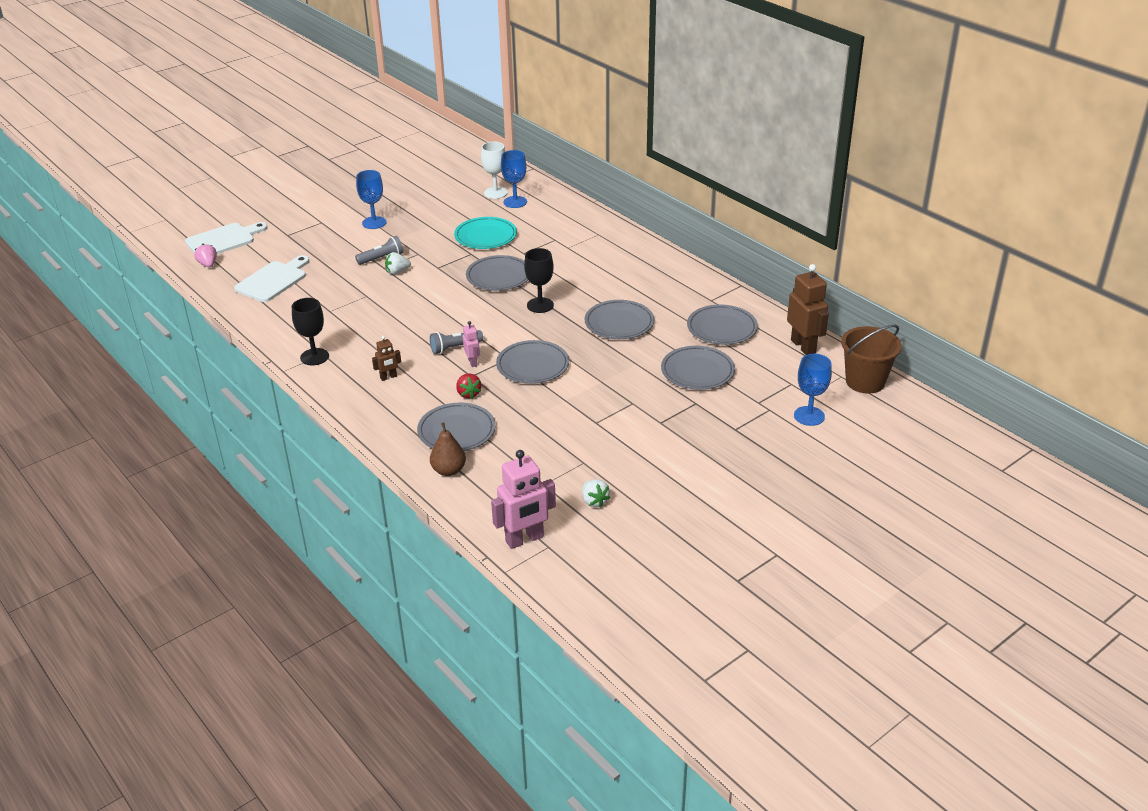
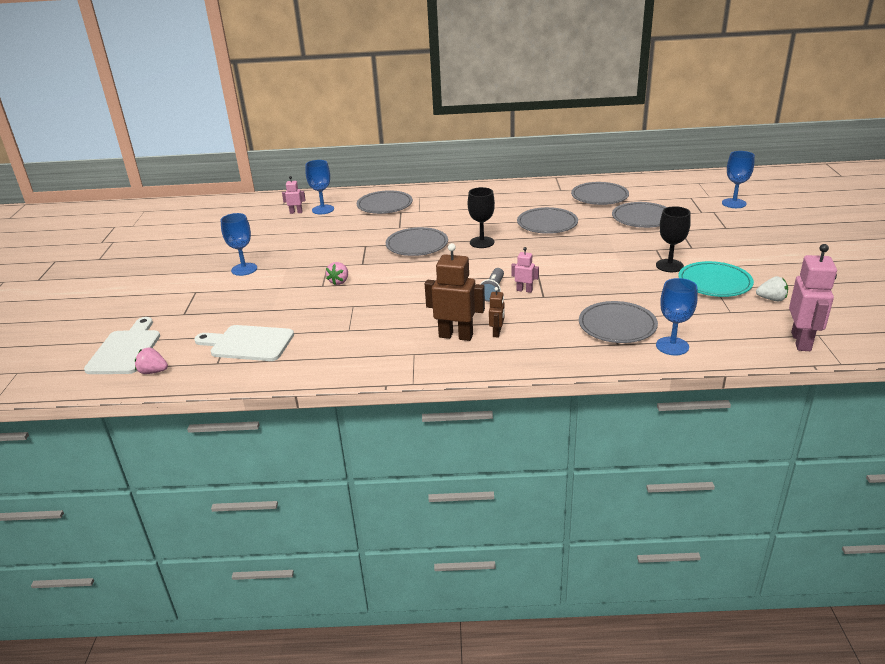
camera: 50 degrees left, 5 degrees down
(273, 280) = (248, 343): white cutting board -> white cutting board turned 60 degrees counterclockwise
(314, 357) = (413, 359): black goblet -> black goblet (669, 266)
(382, 258) = (306, 282): grey flashlight -> none
(397, 272) = (339, 281): white strawberry -> pink strawberry
(449, 470) = (672, 346): brown pear -> blue goblet
(468, 394) = (568, 305): red strawberry -> none
(485, 236) = (351, 233): turquoise plate -> turquoise plate (714, 283)
(495, 193) = (296, 212): white goblet -> pink robot
(532, 365) = (561, 269): grey plate -> grey plate (385, 205)
(803, 346) = (652, 182): brown robot -> brown robot (456, 336)
(865, 382) = (712, 179): brown bucket -> none

